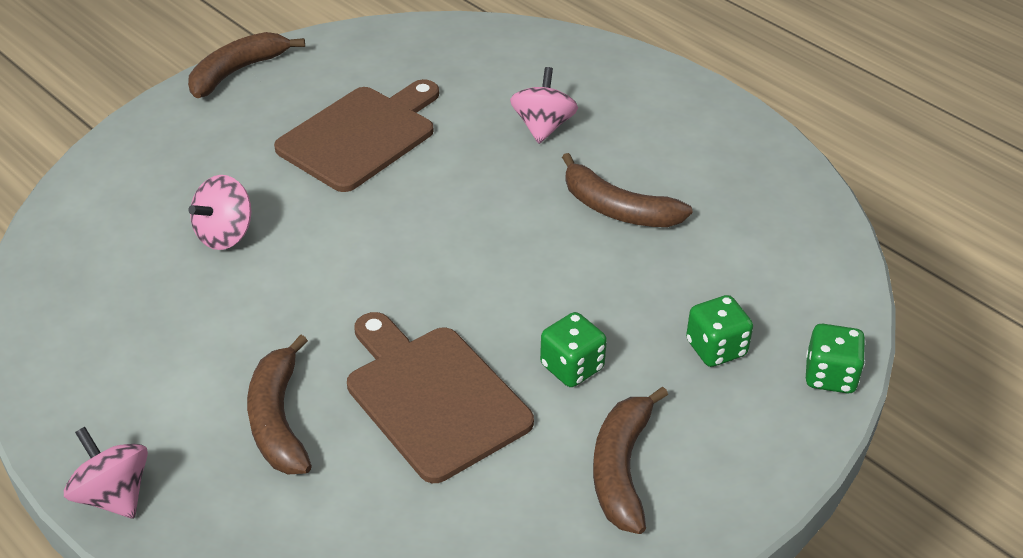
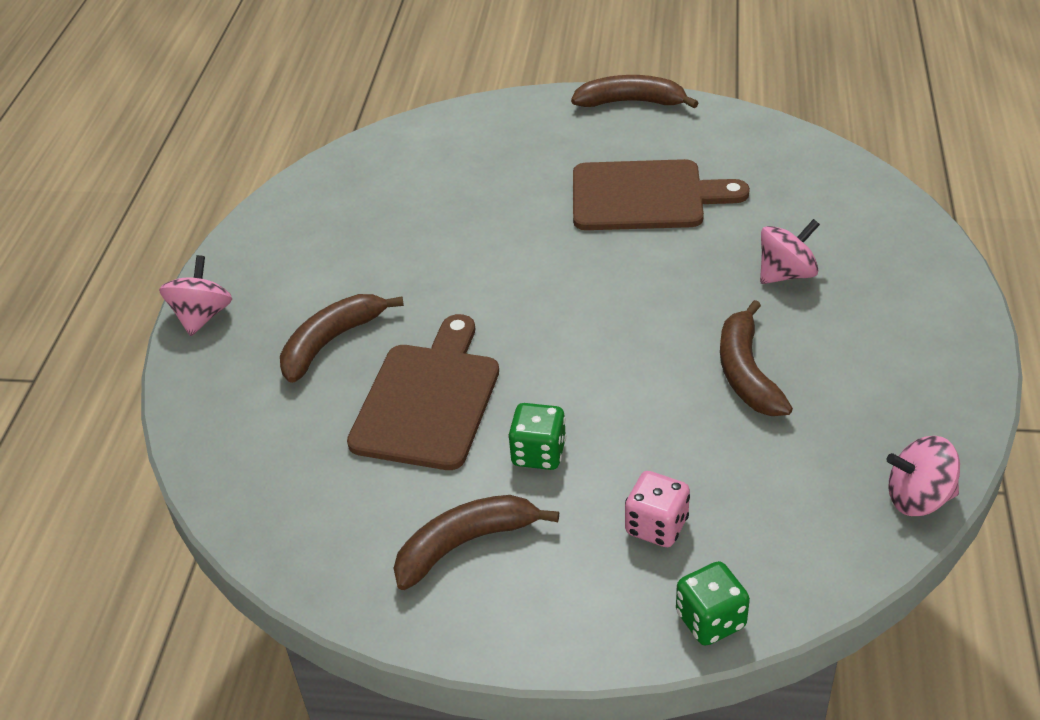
camera: 55 degrees right, 0 degrees up
(225, 234) = (468, 207): pink spinning top -> pink spinning top (918, 498)
(716, 348) = (656, 526): green dice -> pink dice

